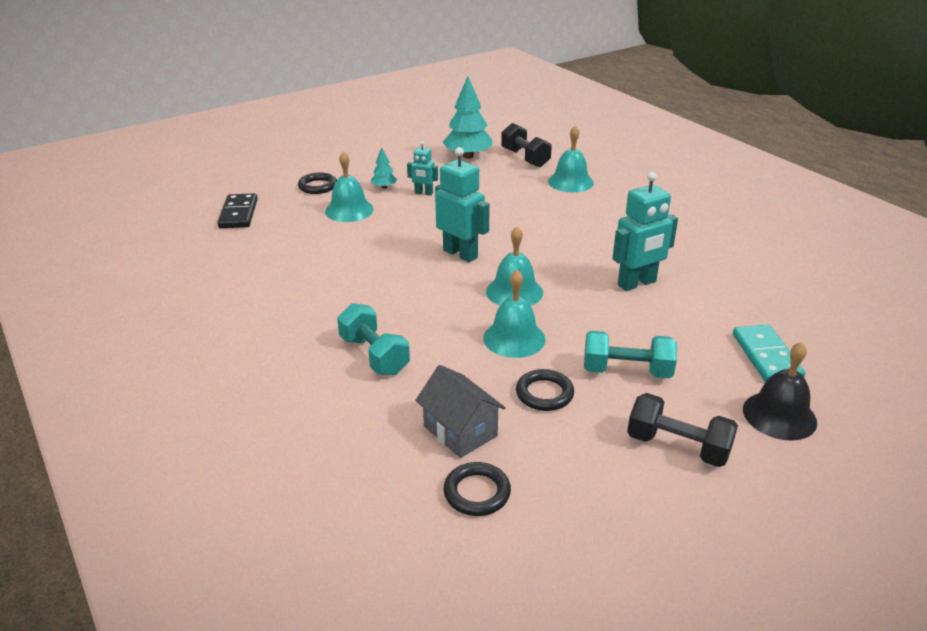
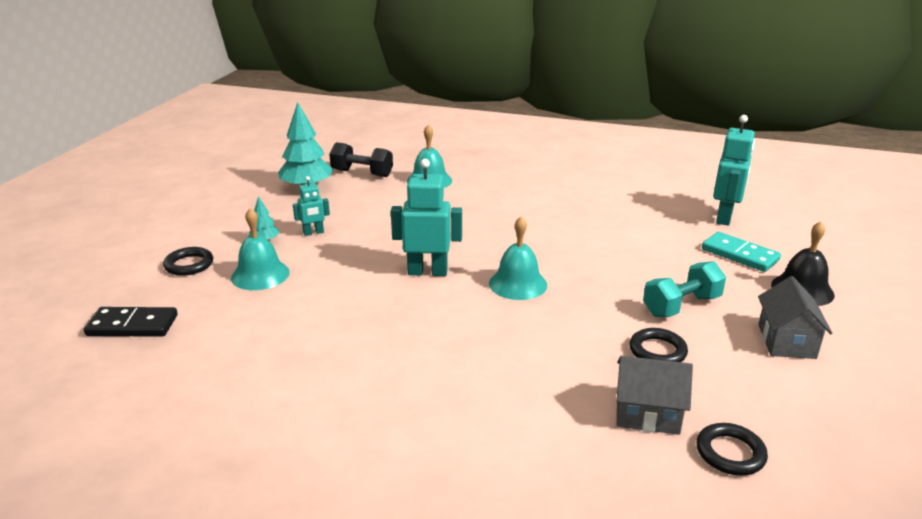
camera: 40 degrees left, 5 degrees down
(238, 214) = (132, 325): black domino -> black domino turned 45 degrees counterclockwise
(374, 355) = (487, 391): turquoise dumbbell -> none
(514, 338) = (573, 320): turquoise bell -> none
(637, 283) = (593, 239): turquoise robot -> turquoise robot (724, 217)
(678, 446) = (786, 341): black dumbbell -> grey house

